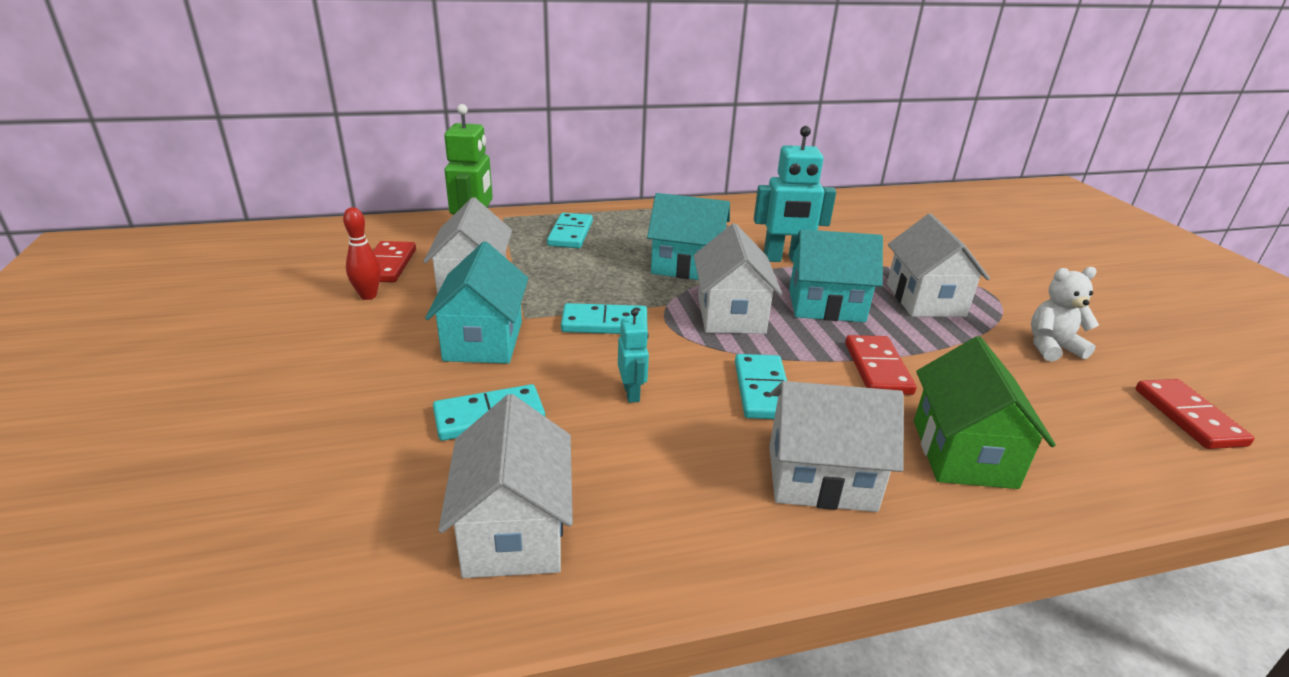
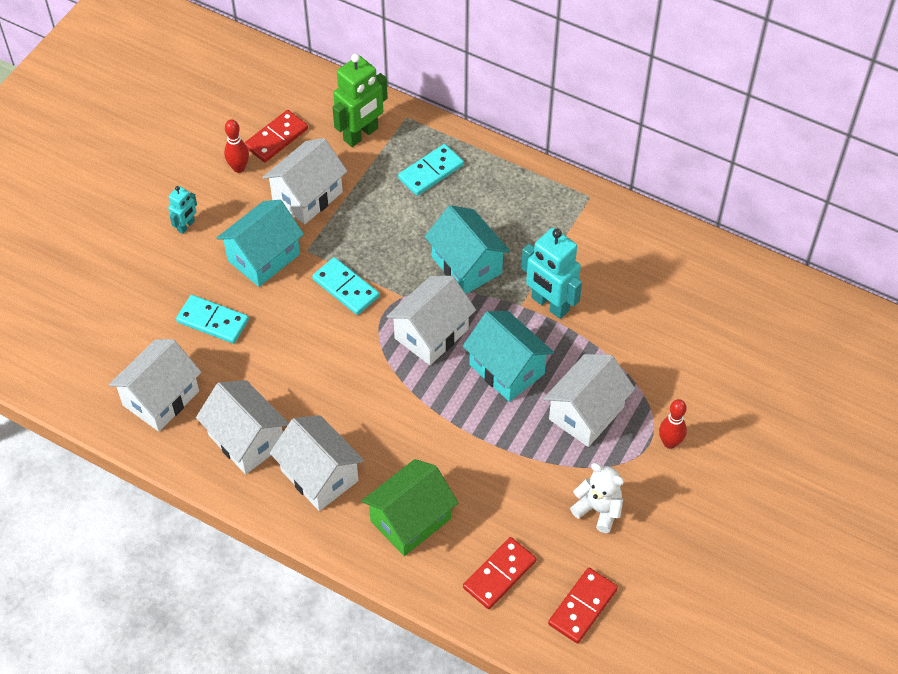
camera: 45 degrees right, 25 degrees up
(632, 393) = (296, 356): turquoise robot -> turquoise robot (186, 226)
(690, 500) = (246, 440): none -> white house
(762, 390) = (367, 404): turquoise domino -> none
(877, 368) = (456, 439): red domino -> red domino (499, 574)
(1001, 286) = (669, 443): none -> red bowling pin

